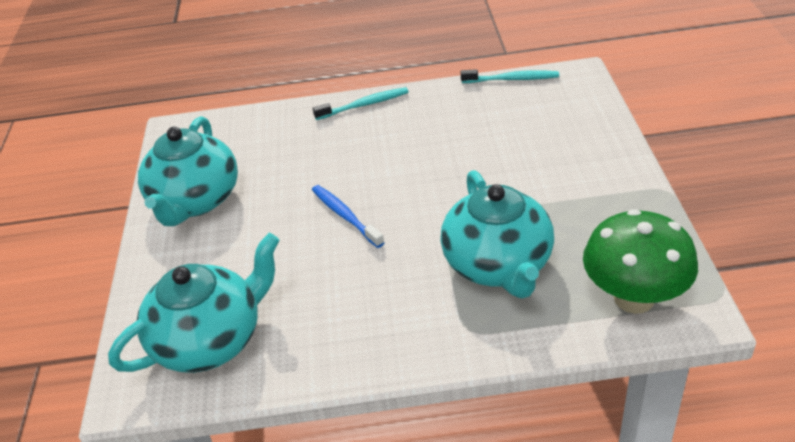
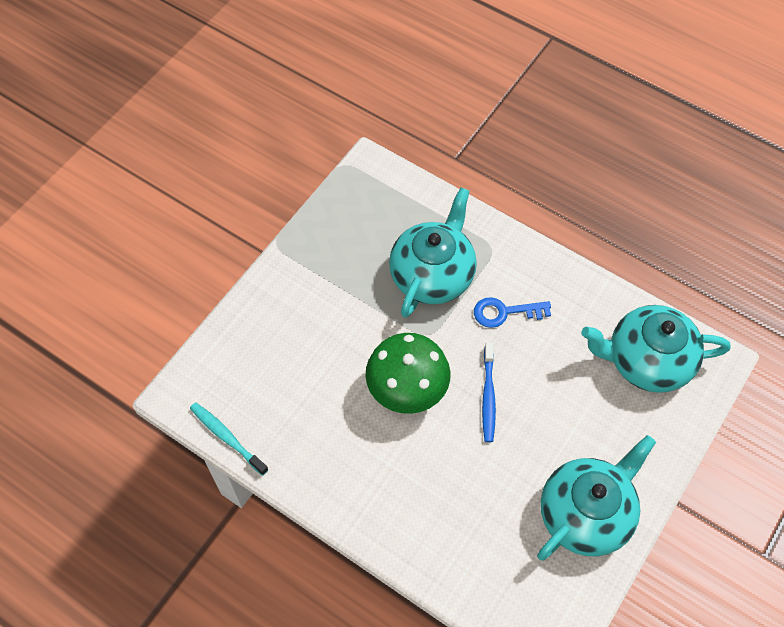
camera: 145 degrees left, 20 degrees up
(364, 105) = (367, 518): turquoise toothbrush -> none
(394, 283) = (505, 312): none -> blue key
(634, 298) = (387, 197): green mushroom -> green mushroom (407, 391)

